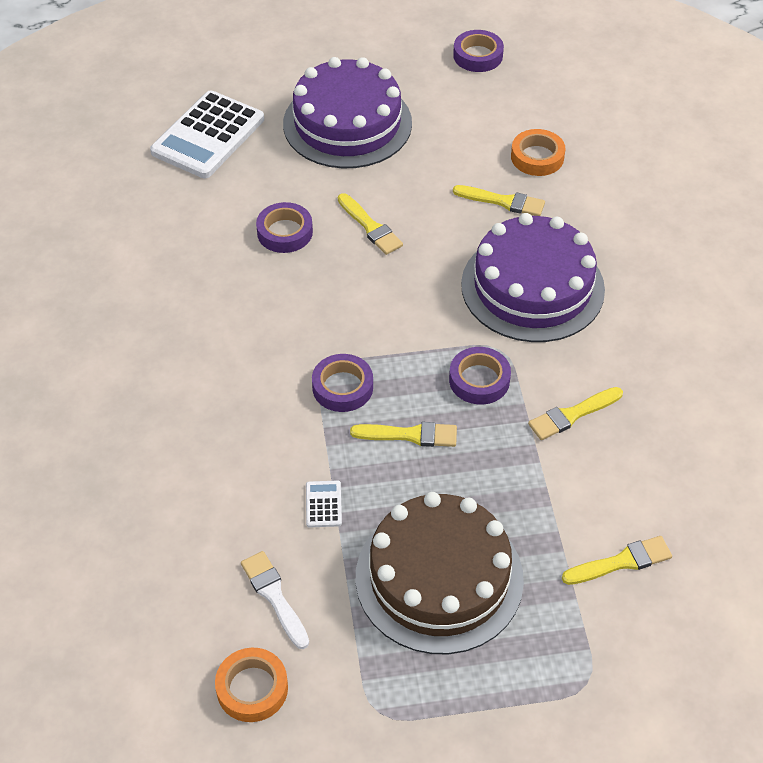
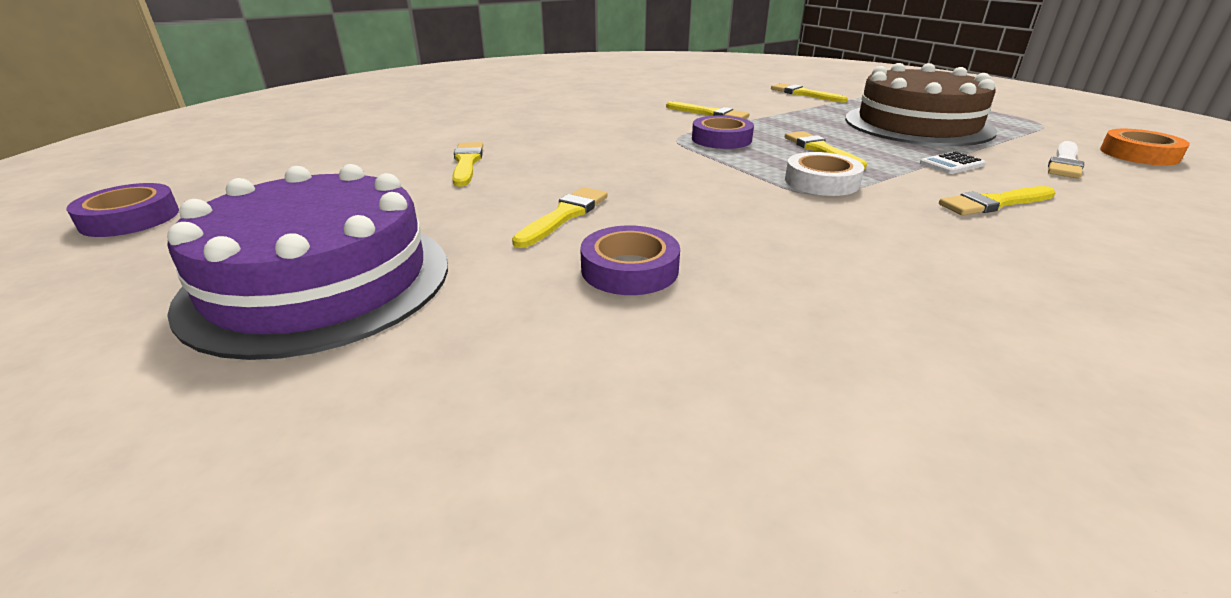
camera: 115 degrees left, 20 degrees down
(208, 136) = (389, 455): white calculator -> none
(244, 461) = (994, 203): none -> yellow brush
(342, 387) = (821, 182): purple tape -> white tape
(532, 287) = (585, 138): purple cake -> none
(537, 157) = (379, 160): orange tape -> none

